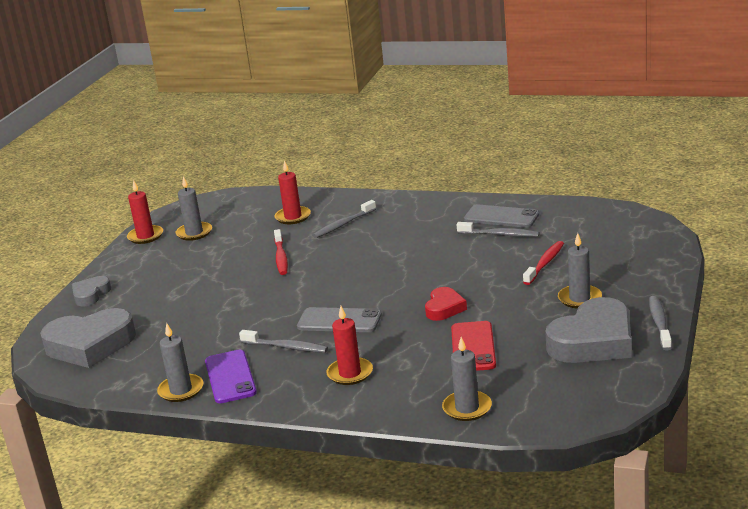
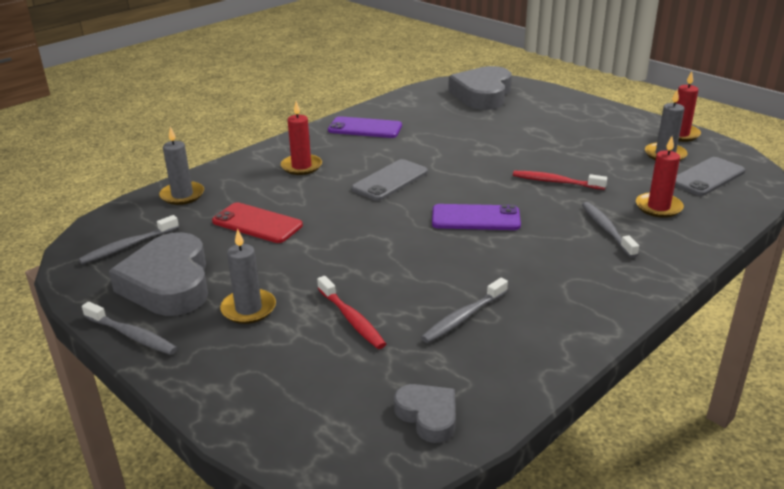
camera: 115 degrees right, 5 degrees up
(90, 295) = (572, 103): grey heart -> grey heart (428, 416)
(181, 390) = (372, 112): grey candle -> none
(286, 347) = (378, 153): grey toothbrush -> grey toothbrush (128, 246)
(371, 268) = (475, 218): none -> purple phone
(444, 308) = (342, 231): red heart -> none
(501, 217) = (515, 337): grey phone -> grey phone (707, 177)

